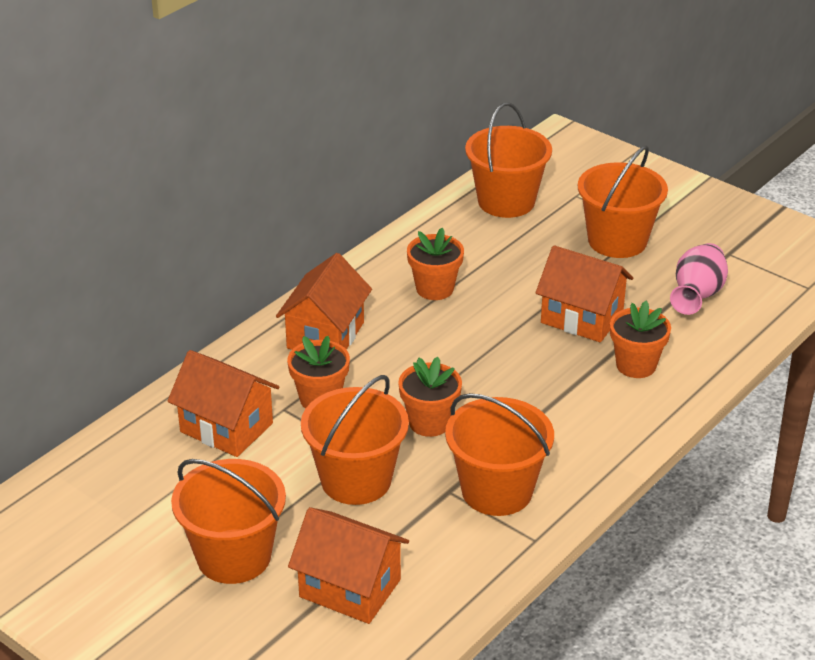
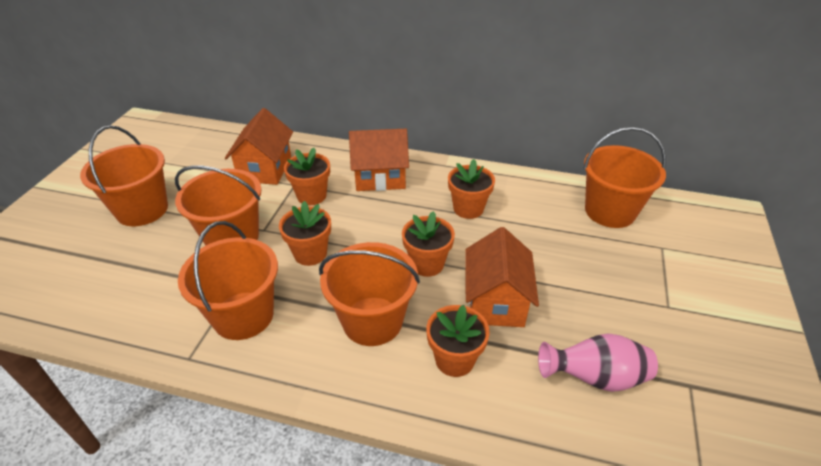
camera: 65 degrees right, 5 degrees up
(350, 588) = (116, 270): orange house -> none
(503, 344) = (427, 264): none -> orange flower pot
(617, 241) = (625, 292): orange bucket -> orange bucket (372, 321)

